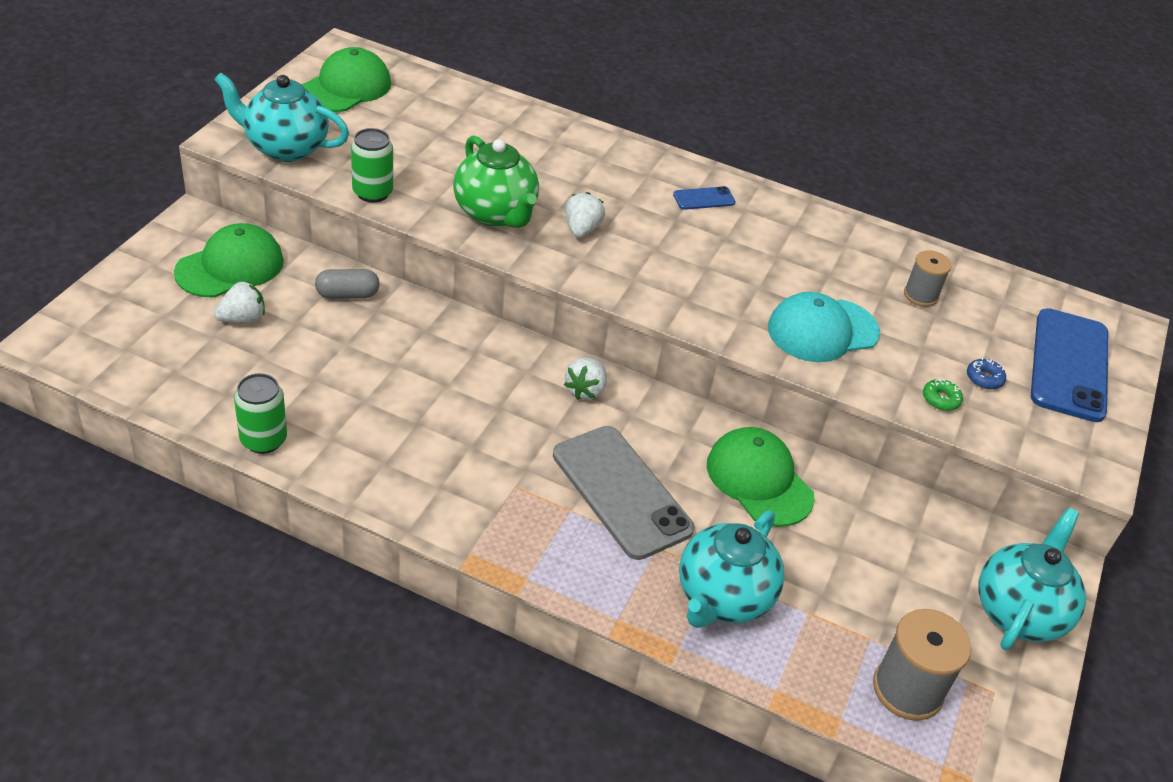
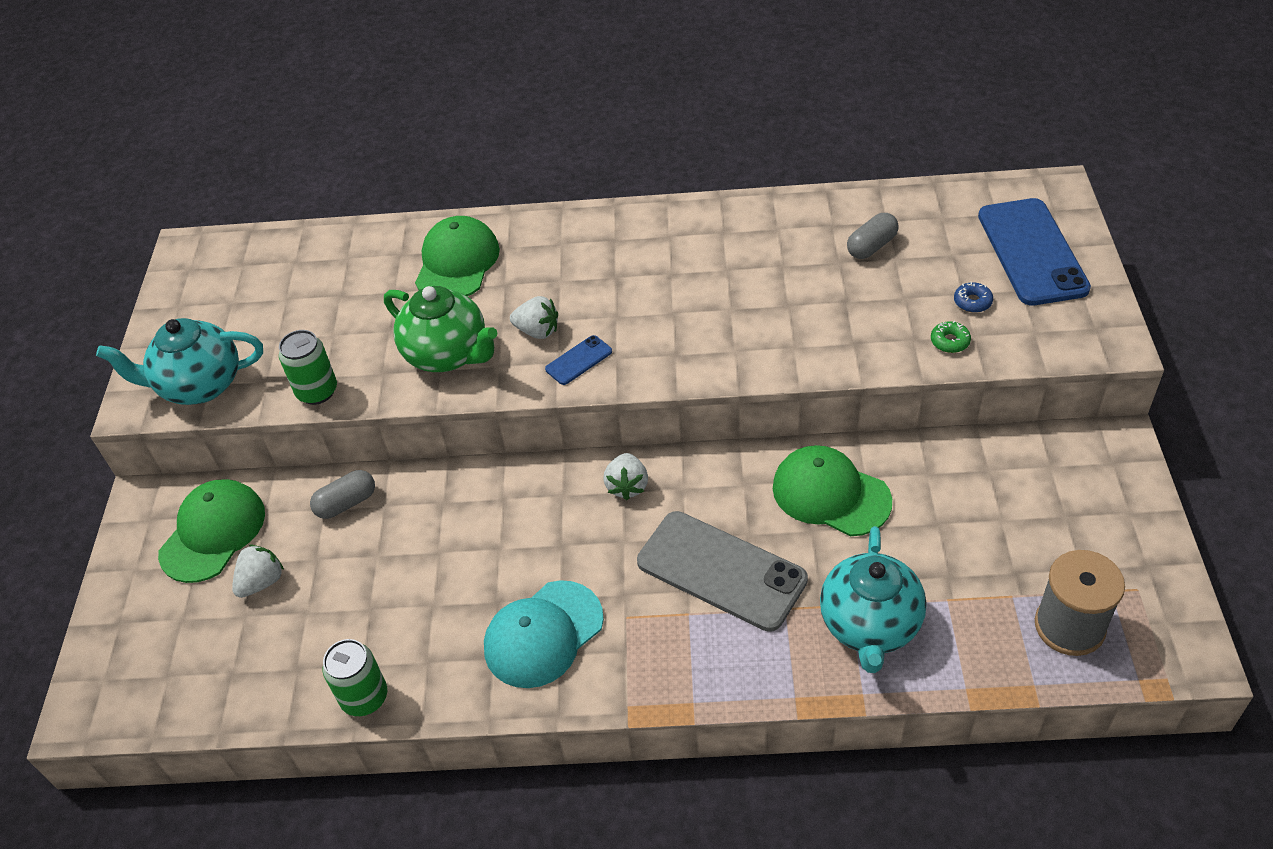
camera: 15 degrees left, 5 degrees up
(346, 87) = (216, 289): green cap -> green cap (457, 263)
(581, 229) = (537, 331): white strawberry -> white strawberry turned 120 degrees clockwise
(704, 199) = (627, 243): blue phone -> blue phone (579, 360)
(822, 330) = (811, 325): turquoise cap -> turquoise cap (543, 634)
(920, 295) = (871, 246): grey spool -> grey capsule
(1019, 611) = (1112, 502): turquoise teapot -> none

